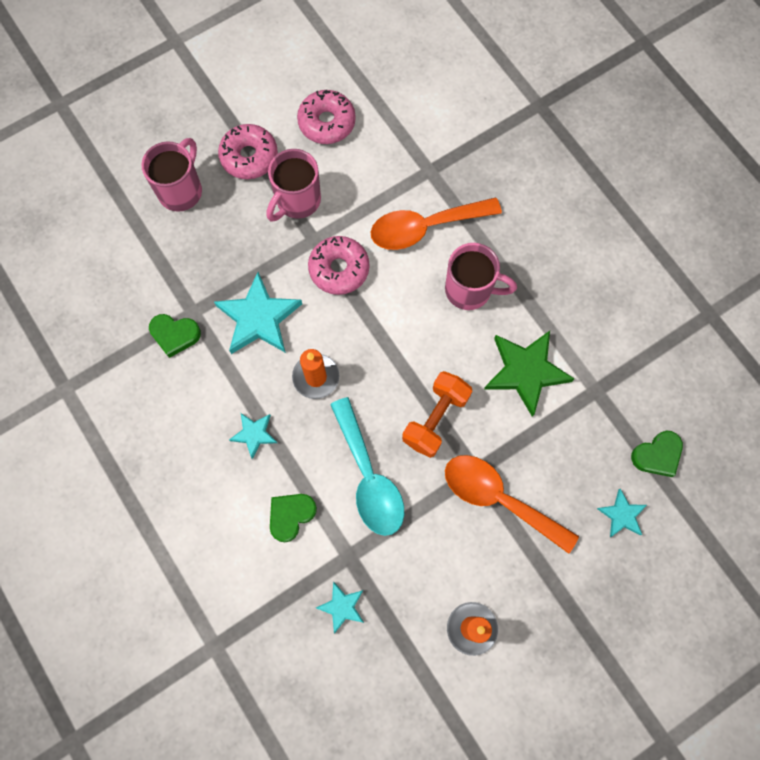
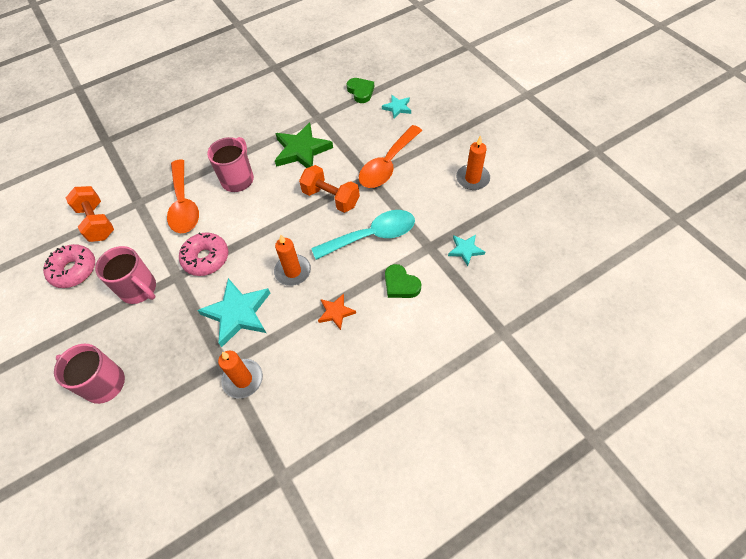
camera: 85 degrees left, 15 degrees down
(175, 335) = (243, 379): green heart -> orange candle
(249, 157) = (87, 327): pink donut -> none
(254, 434) = (336, 312): turquoise star -> orange star
(397, 130) = (97, 222): none -> orange dumbbell

